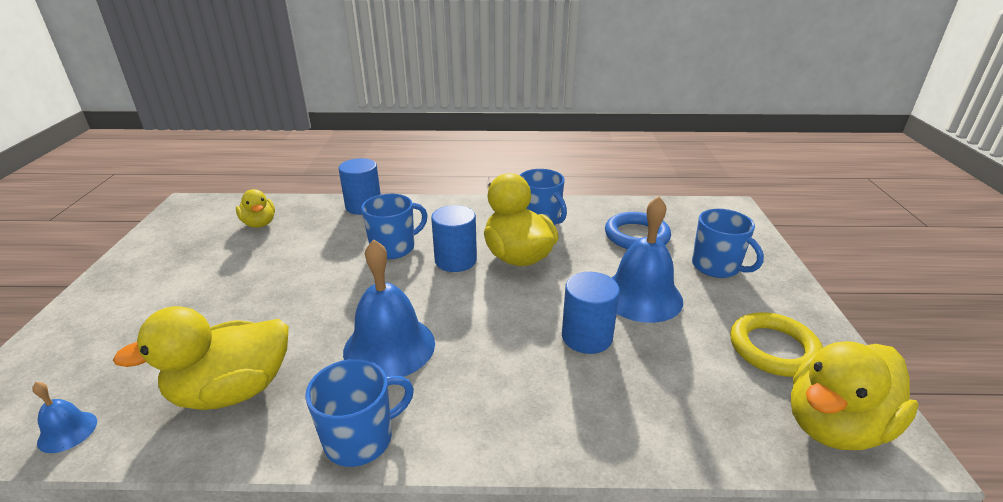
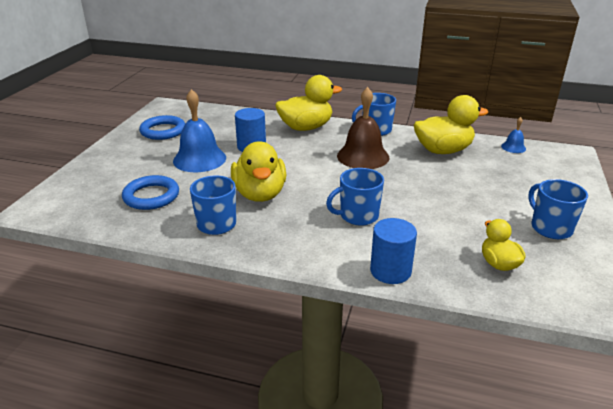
camera: 165 degrees left, 0 degrees up
(389, 347) = (363, 156): blue bell -> brown bell
(455, 260) = (309, 198): blue cylinder -> none
(716, 266) = (128, 167): blue mug -> blue mug (550, 228)
(773, 349) = (163, 131): yellow ring -> blue ring
(834, 425) = (179, 111): yellow duck -> yellow duck (306, 127)

